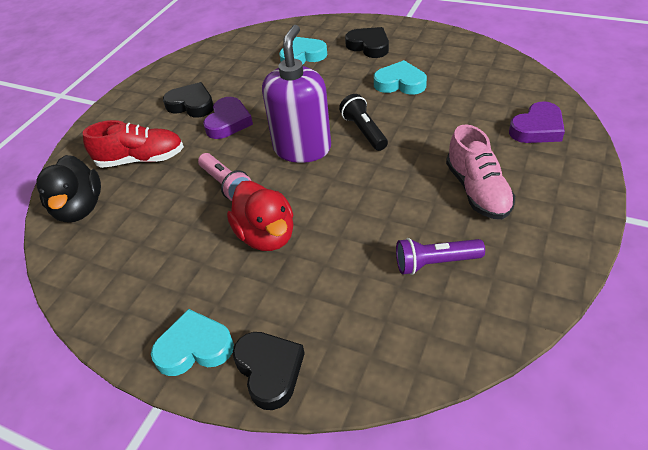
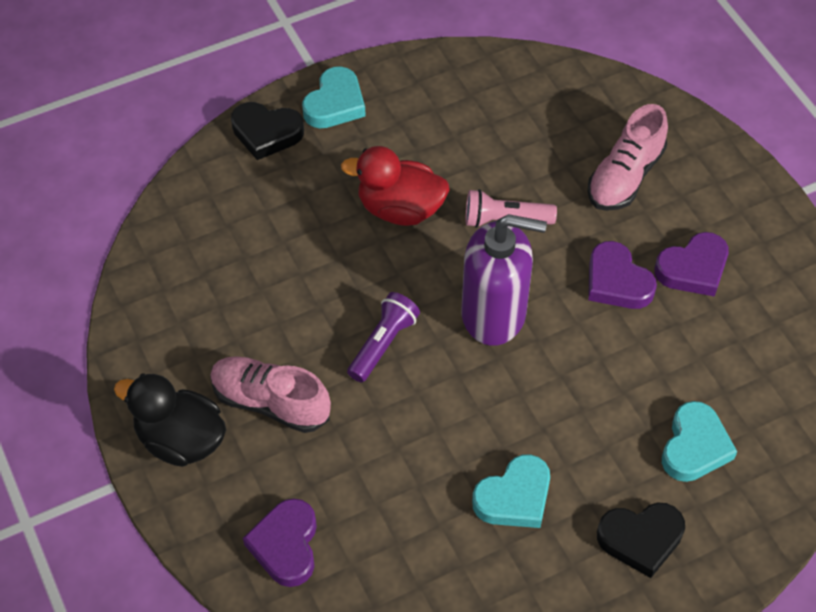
camera: 125 degrees right, 10 degrees up
(80, 208) = (590, 101): black duck -> black duck (180, 440)
(141, 159) = (625, 177): red shoe -> pink shoe
(191, 105) = (693, 269): black heart -> purple heart
(302, 148) = (494, 314): purple soap dispenser -> purple soap dispenser turned 45 degrees counterclockwise
(364, 131) = (462, 387): black flashlight -> none
(435, 263) = (236, 298): purple flashlight -> purple flashlight (383, 344)

